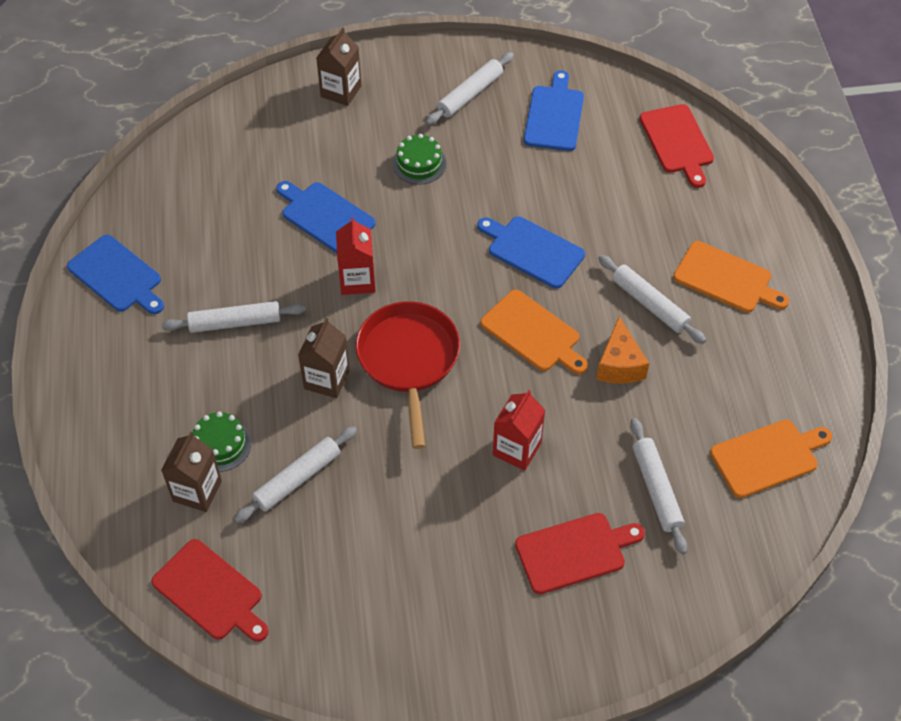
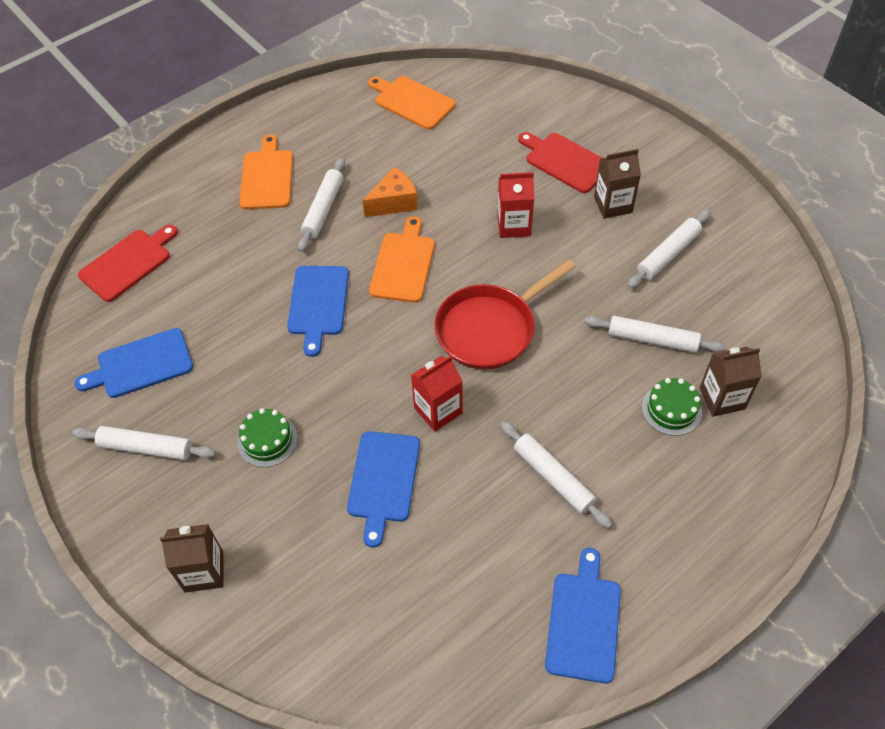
camera: 120 degrees left, 0 degrees up
(210, 592) = (783, 337): red cutting board -> none
(326, 379) = (553, 373): brown carton -> brown carton (613, 205)
(656, 489) = (483, 142): white rolling pin -> white rolling pin (668, 254)

